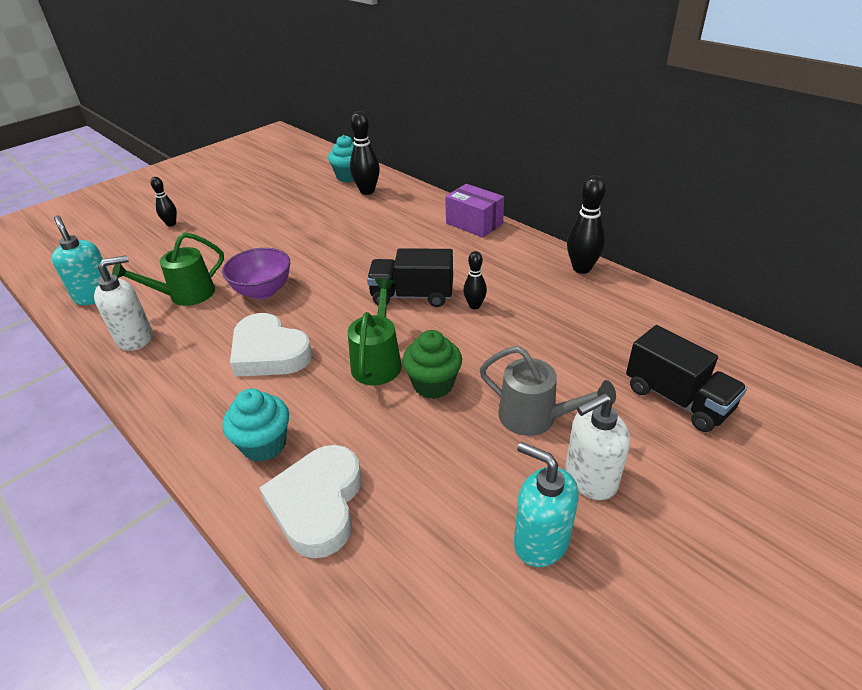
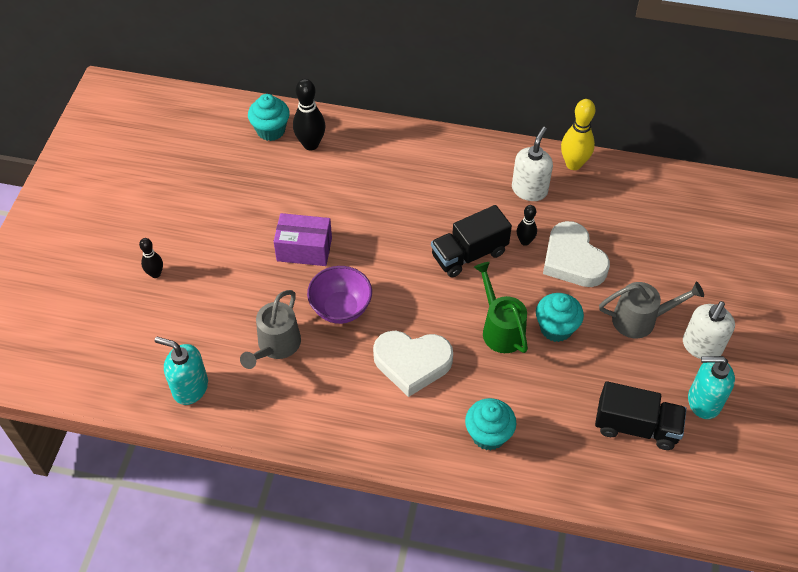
camera: 35 degrees left, 15 degrees up
(135, 338) = (285, 407): white soap dispenser -> white soap dispenser (529, 190)
(185, 295) = (276, 346): green watering can -> grey watering can
(318, 504) = (563, 453): white heart -> white heart (573, 260)
(433, 384) = (556, 328): green cupcake -> turquoise cupcake
(474, 224) = (449, 147): purple box -> purple box (304, 249)
(581, 268) = (573, 164): black bowling pin -> yellow bowling pin
(677, 399) = (712, 260): black truck -> black truck (636, 426)

